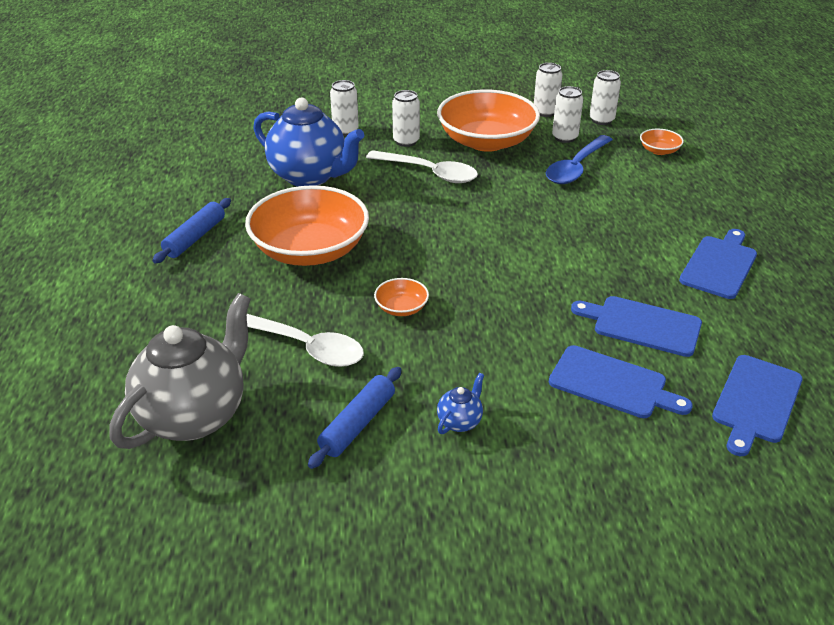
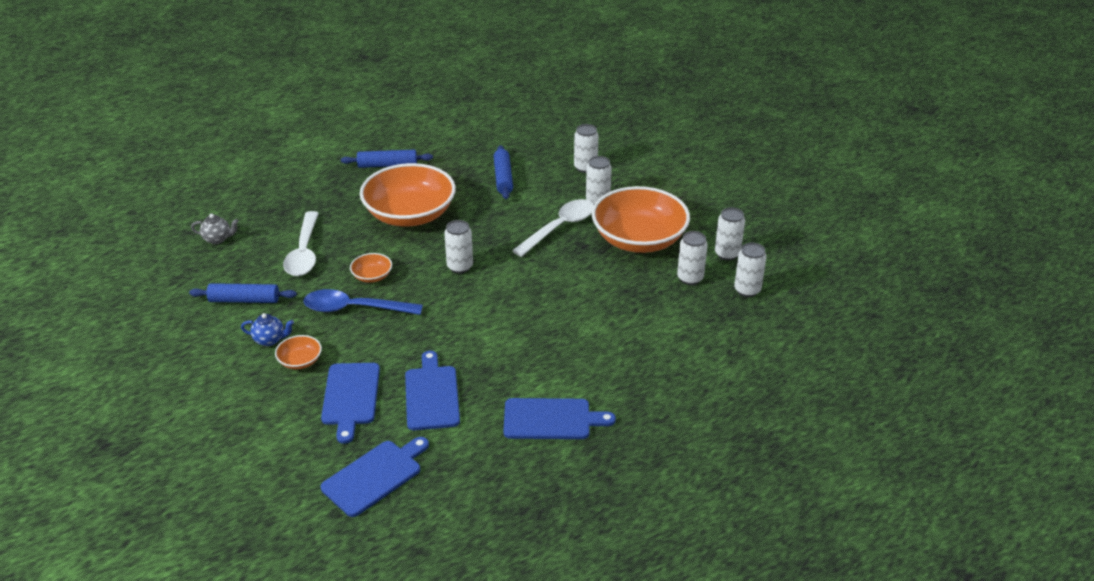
camera: 60 degrees right, 0 degrees up
(194, 415) = (218, 239): grey teapot -> grey teapot, size x0.41
(310, 176) = (503, 178): blue teapot -> blue rolling pin
(429, 173) = (559, 228): white spoon -> white spoon turned 135 degrees counterclockwise
(439, 246) = (460, 267): none -> white can
(576, 167) = (642, 299): blue spoon -> blue spoon (354, 308)
(659, 150) = (722, 339): orange bowl -> orange bowl (300, 361)
(756, 402) = (375, 476): blue cutting board -> blue cutting board turned 135 degrees clockwise

